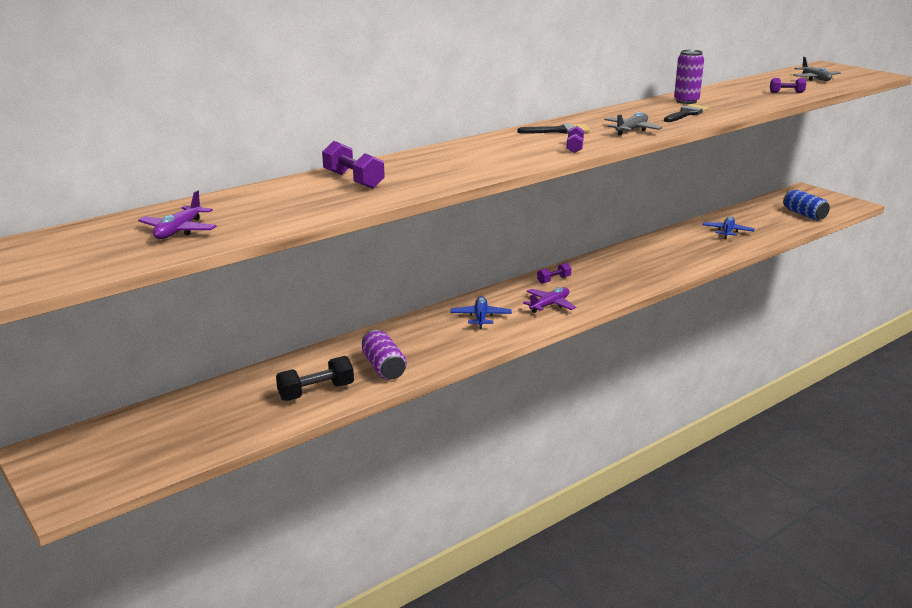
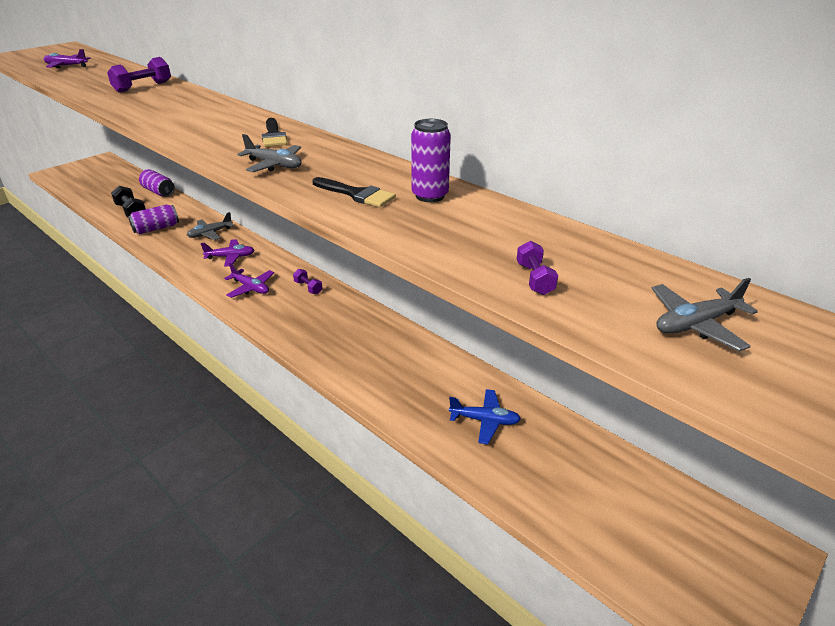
camera: 80 degrees right, 10 degrees up
(252, 377) = (158, 192): none -> purple can
(416, 331) = (210, 233): none -> grey plane
(481, 317) = (230, 257): blue plane -> purple plane
(575, 148) = (207, 143): purple dumbbell -> none
(804, 214) = (612, 530): blue can -> none

